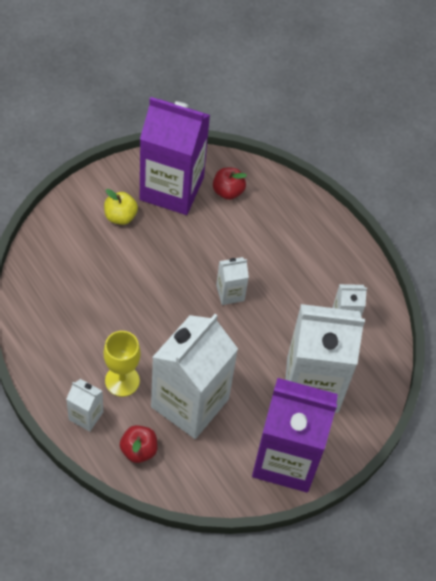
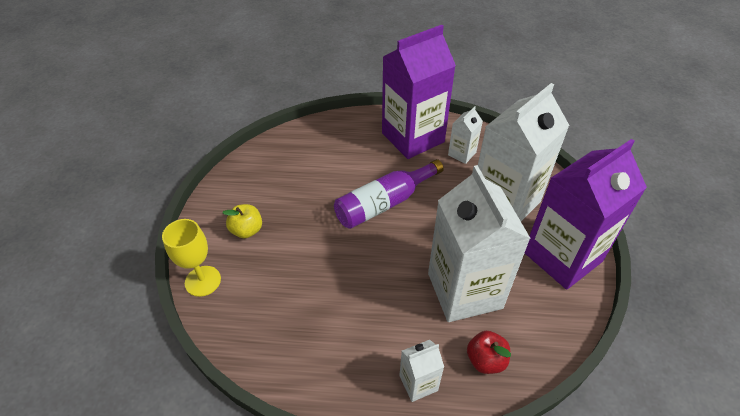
camera: 45 degrees left, 10 degrees down
(122, 381) = (404, 328): yellow goblet -> yellow goblet (203, 281)
(172, 188) = (258, 183): purple carton -> purple carton (413, 137)
(228, 191) = (297, 154): red apple -> none
(230, 293) = (384, 203): white carton -> purple bottle

